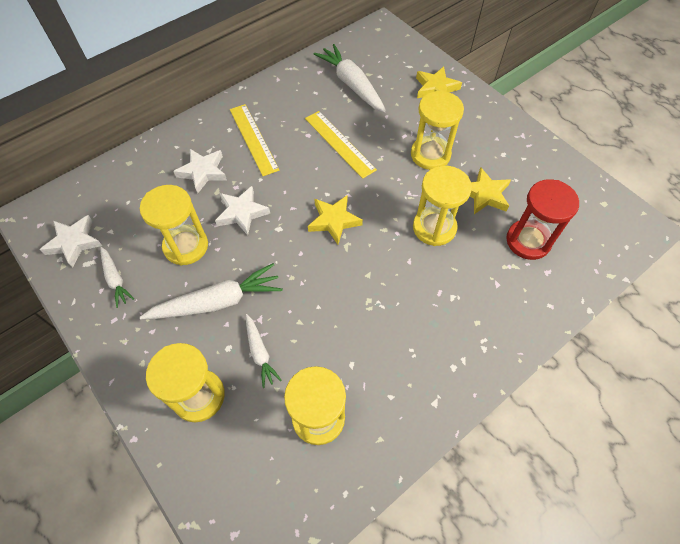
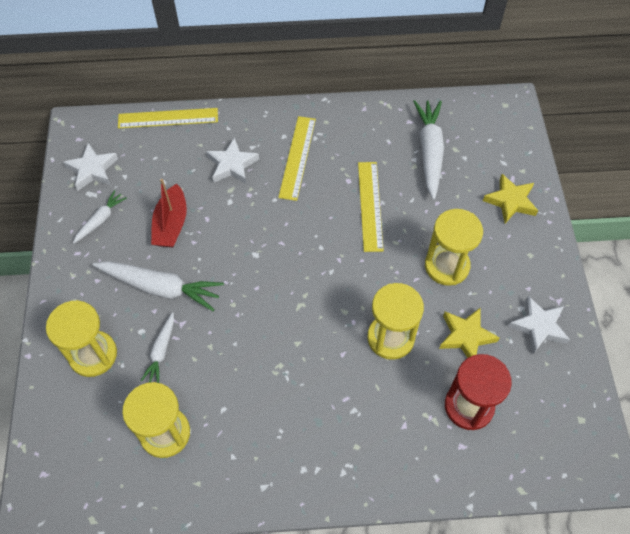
camera: 35 degrees right, 0 degrees up
(115, 165) = (168, 118): none -> yellow ruler
(115, 279) = (100, 220): white carrot -> white carrot turned 150 degrees counterclockwise
(186, 246) = (171, 224): yellow hourglass -> red boat
(242, 213) = (236, 221): white star -> white star (538, 326)
(334, 221) = (307, 276): yellow star -> none

